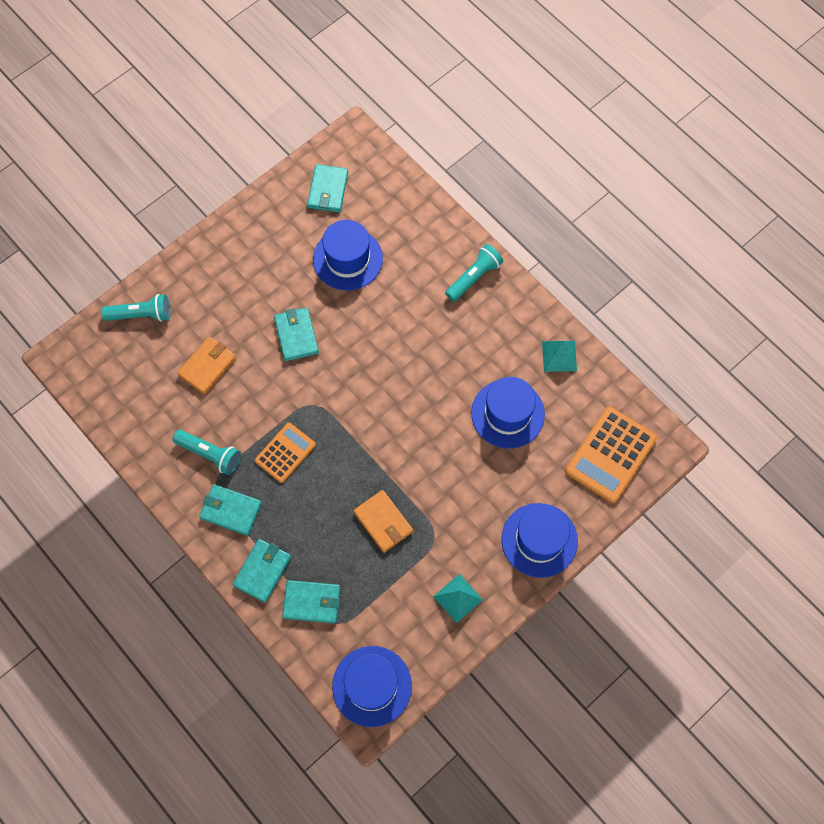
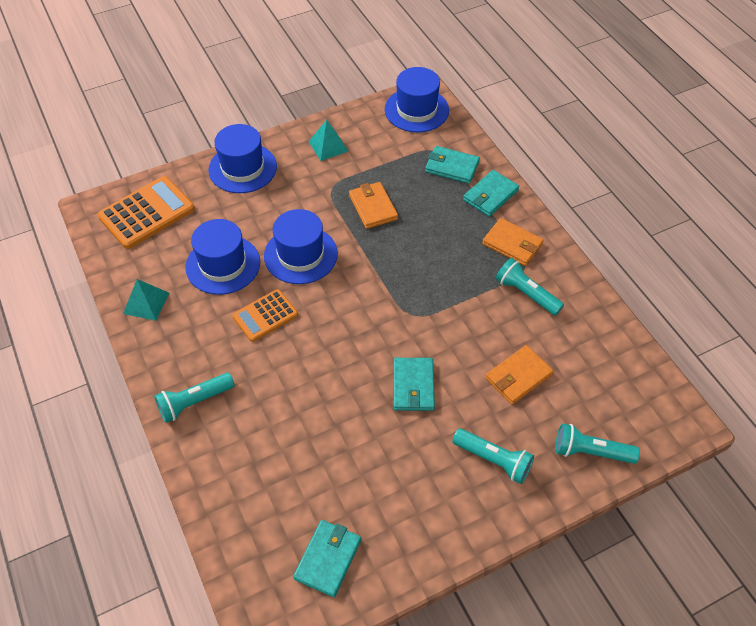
camera: 165 degrees left, 15 degrees down
(218, 289) = (493, 460): none -> turquoise flashlight
(230, 510) = (512, 244): turquoise wallet -> orange wallet
(285, 453) = (450, 279): orange calculator -> orange calculator (265, 316)
(347, 259) = (330, 459): blue hat -> blue hat (300, 255)

